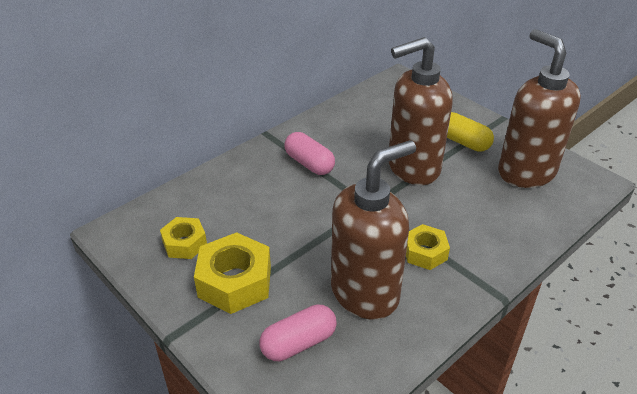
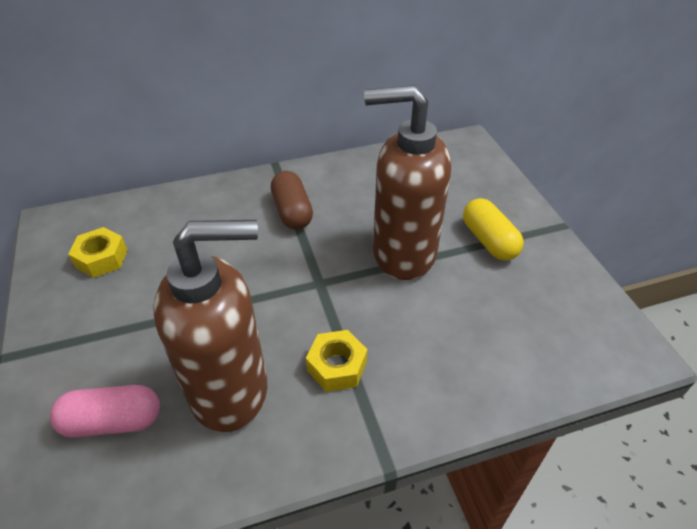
camera: 25 degrees right, 5 degrees up
(235, 282) = (111, 320): yellow nut -> none
(309, 163) = (292, 211): pink capsule -> brown capsule
(526, 172) = (544, 306): brown soap dispenser -> none

